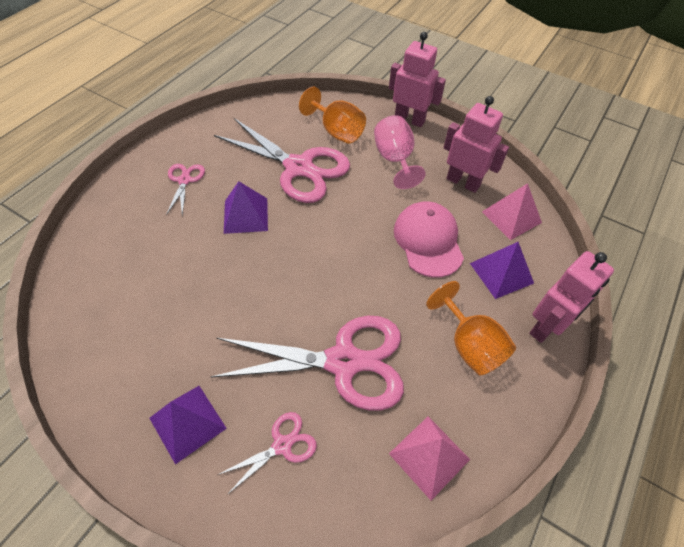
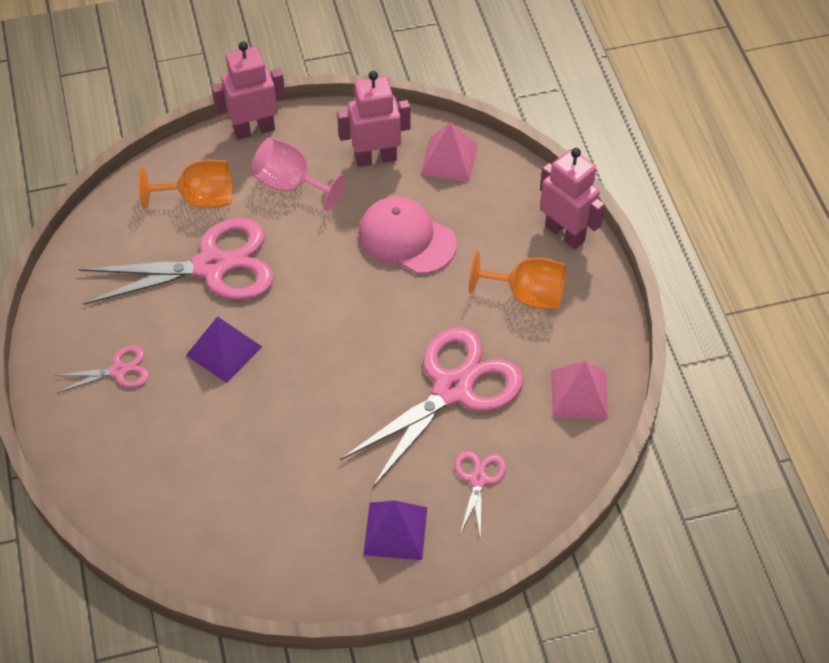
camera: 45 degrees left, 0 degrees up
(184, 180) = (118, 370): pink scissors -> pink scissors turned 120 degrees clockwise
(501, 273) = (491, 217): purple pyramid -> none
(546, 327) = (565, 233): pink robot -> pink robot turned 45 degrees counterclockwise

